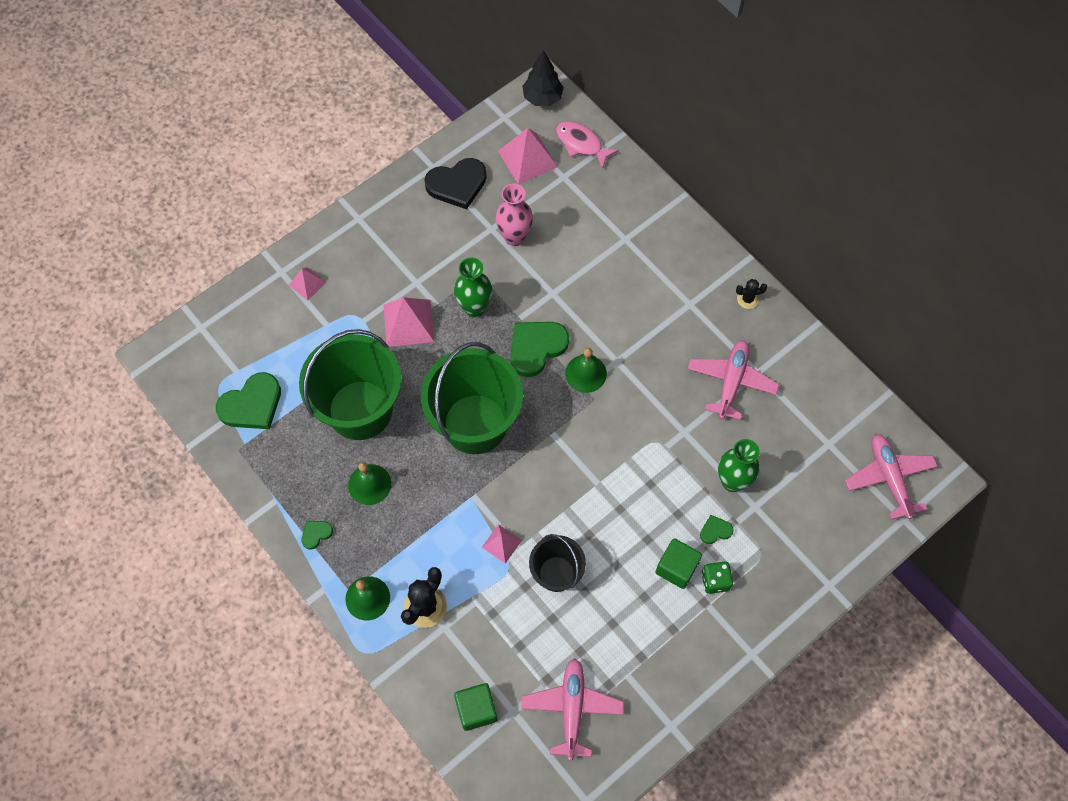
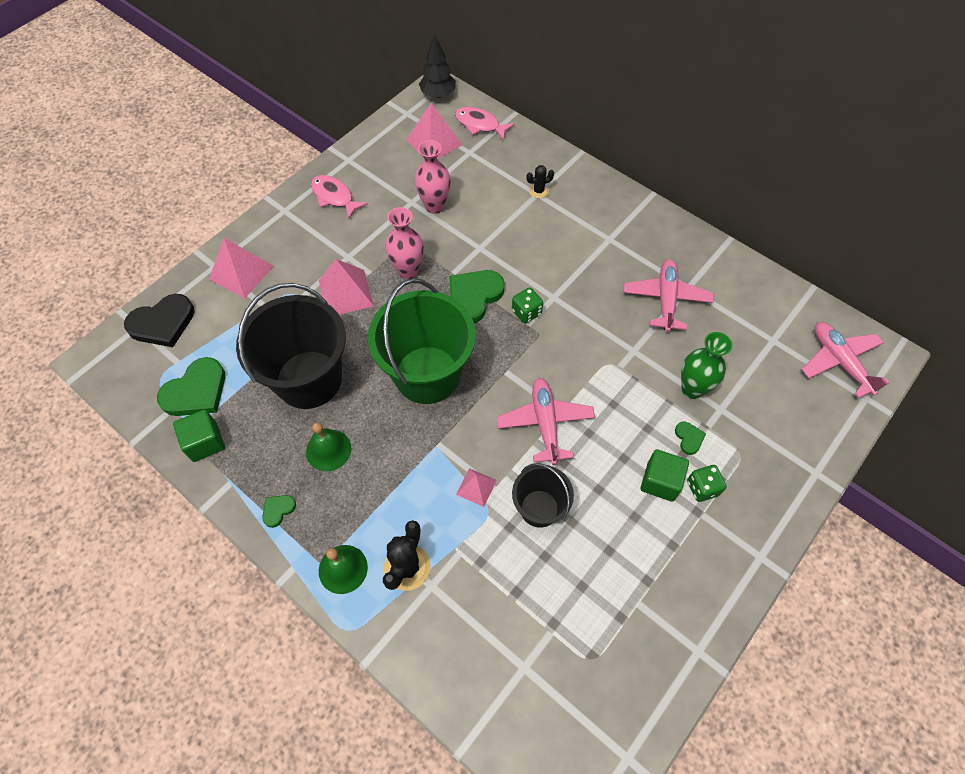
camera: 10 degrees left, 5 degrees down
(307, 283) = (241, 272): pink pyramid -> pink pyramid, size x1.74
(360, 410) = (309, 379): green bucket -> black bucket
(412, 210) = (334, 197): none -> pink fish
(457, 185) = (373, 171): black heart -> black heart (163, 323)
(474, 308) = (408, 271): green vase -> pink vase
(476, 709) = (483, 672): green cube -> green cube (205, 442)
(572, 709) = (587, 652): pink plane -> pink plane (545, 423)
(586, 373) = (526, 312): green bell -> green dice
(715, 530) = (689, 438): green heart -> green heart turned 105 degrees clockwise
(747, 299) = (661, 227): black cactus -> black cactus (538, 191)

